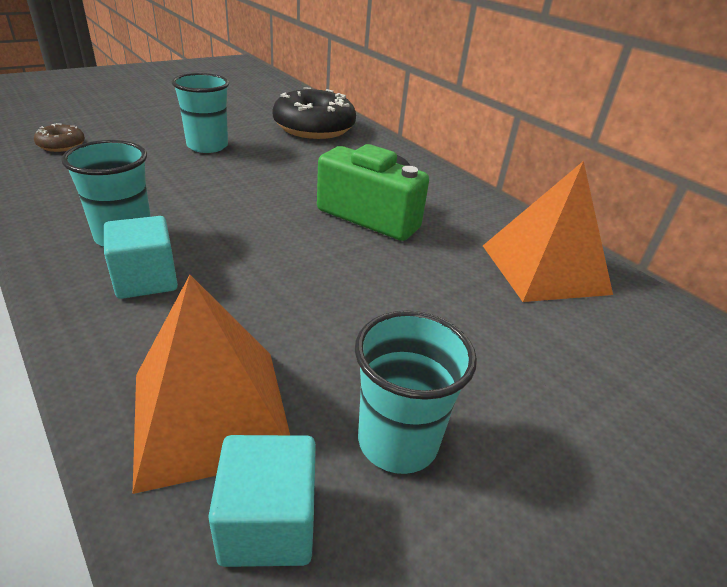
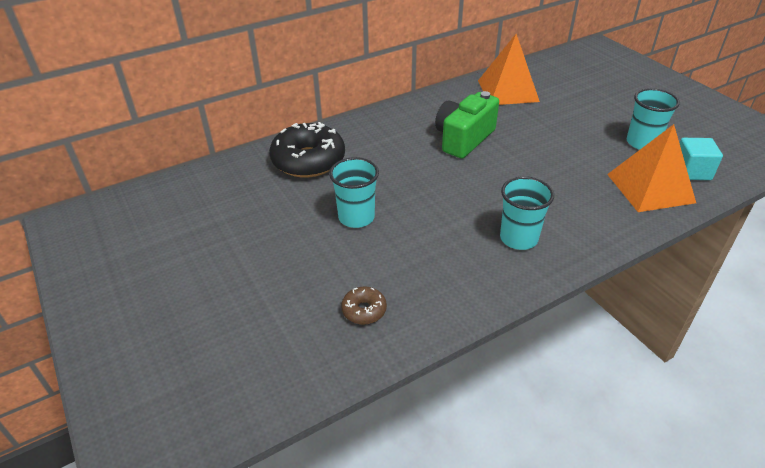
camera: 80 degrees left, 5 degrees up
(146, 279) = (563, 221): turquoise cube -> none

